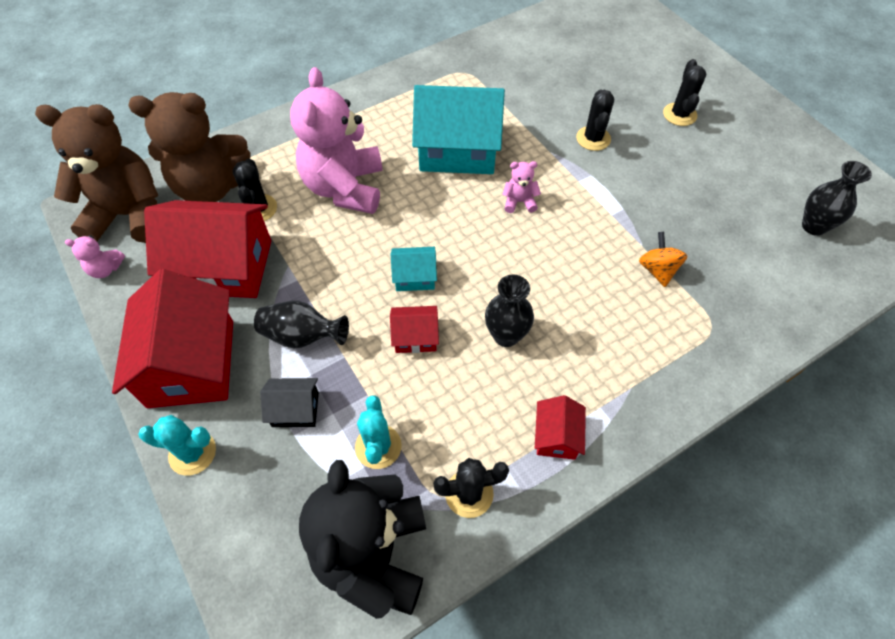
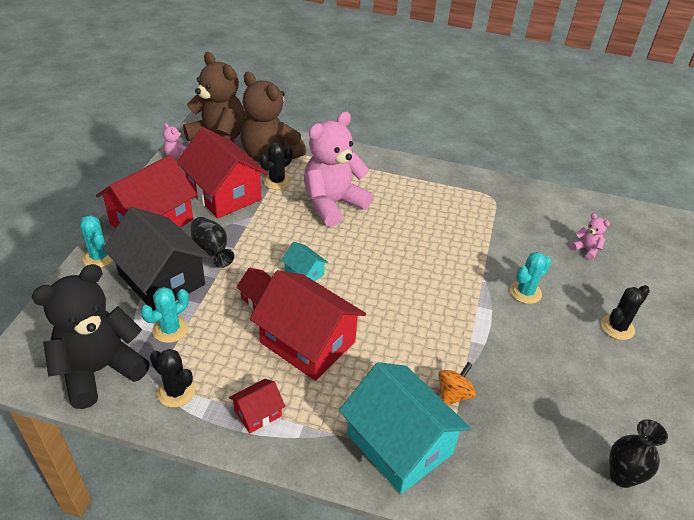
camera: 45 degrees right, 15 degrees down
(295, 409) = (162, 279): black house -> black house, size x2.17
(458, 149) = (425, 233): turquoise house -> turquoise house (399, 443)
(506, 335) = (307, 342): black vase -> red house
(519, 202) = (420, 286): pink teddy bear -> pink teddy bear (586, 249)
(593, 138) = (525, 292): black cactus -> turquoise cactus

